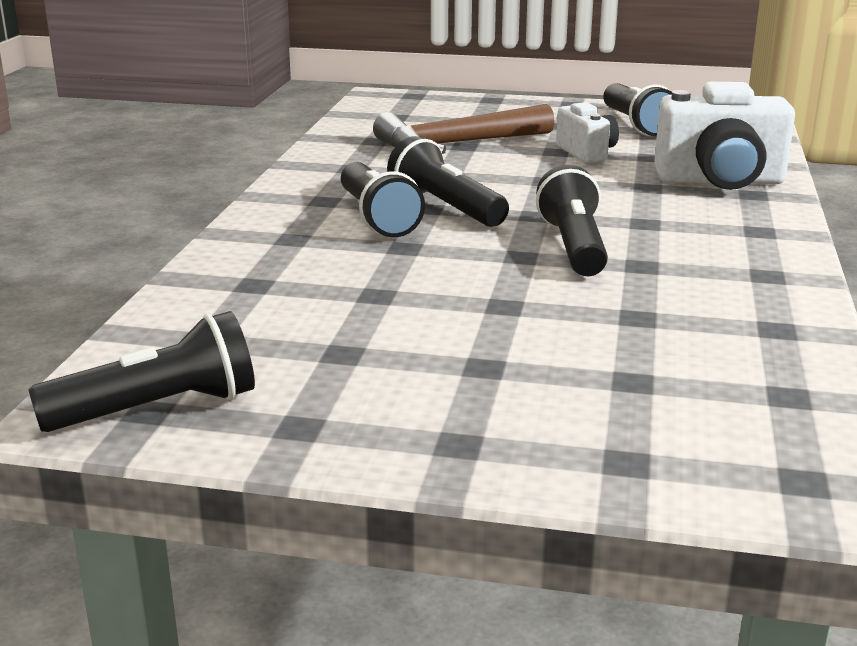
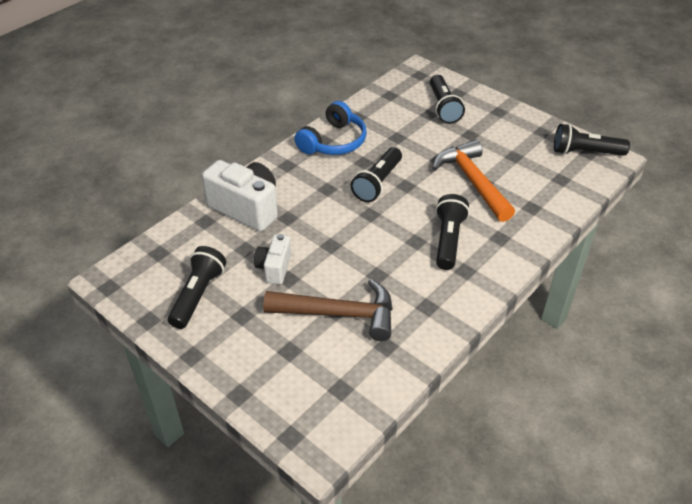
camera: 150 degrees left, 20 degrees up
(401, 290) = (472, 181): none -> orange hammer
(445, 208) = (407, 237): black flashlight -> black flashlight (443, 107)
(745, 277) = (333, 142): none -> blue headphones

